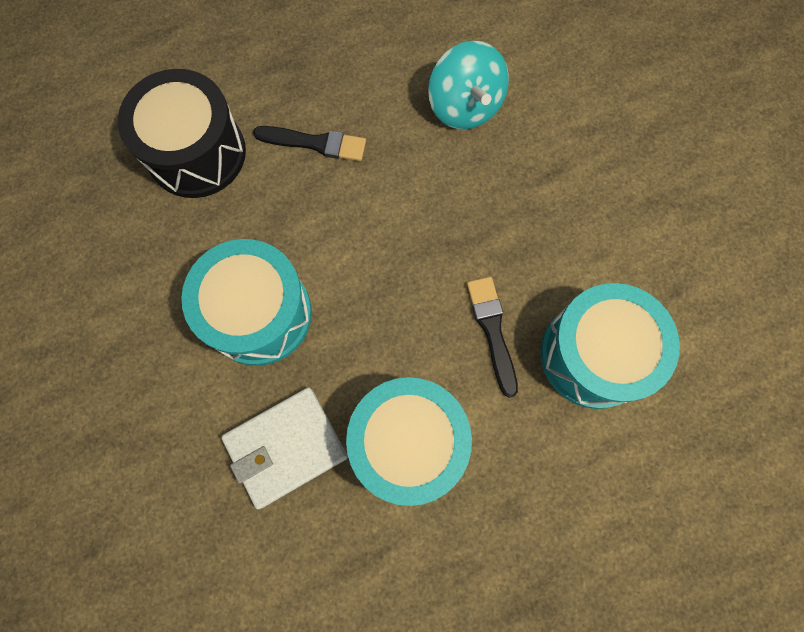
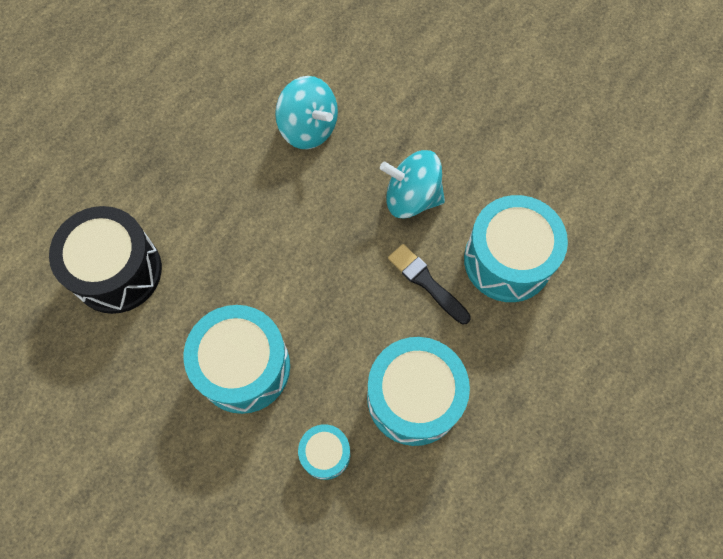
camera: 30 degrees left, 5 degrees down
(286, 447) = (325, 454): white wallet -> turquoise drum
(315, 143) = (209, 214): black brush -> none
(529, 233) = (411, 197): none -> turquoise spinning top

